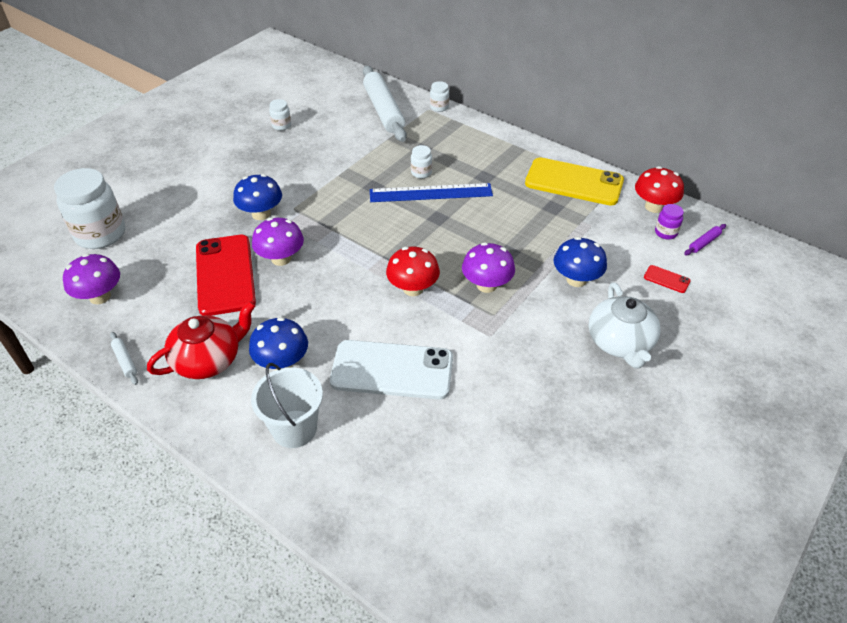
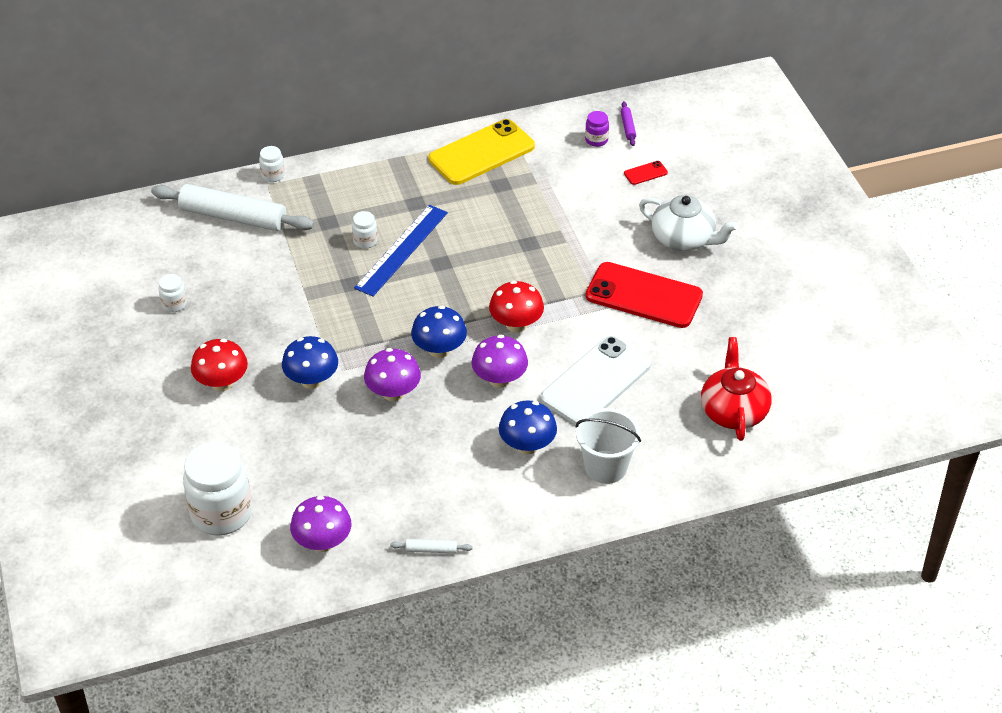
camera: 55 degrees left, 0 degrees up
(208, 359) = (480, 492): red teapot -> red teapot (733, 410)
(225, 275) = (378, 440): red phone -> red phone (644, 296)
(486, 285) = (555, 278): purple mushroom -> purple mushroom (499, 379)
(576, 279) = (598, 222): blue mushroom -> blue mushroom (439, 350)
(654, 206) = (560, 126): red mushroom -> red mushroom (222, 383)

